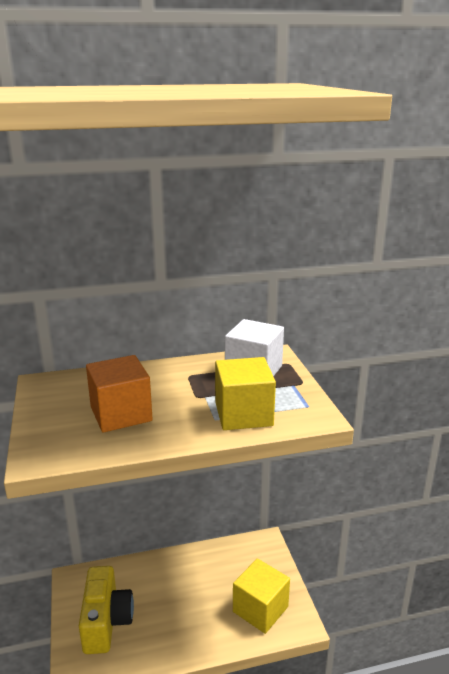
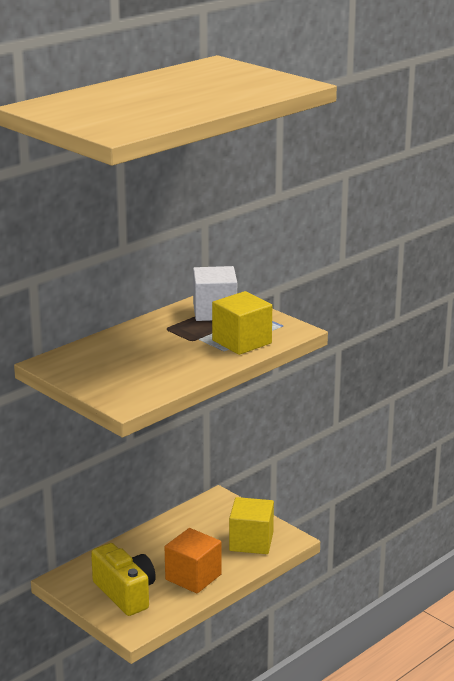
camera: 30 degrees left, 0 degrees up
(121, 414) = (148, 365): orange cube -> orange cube (193, 577)

